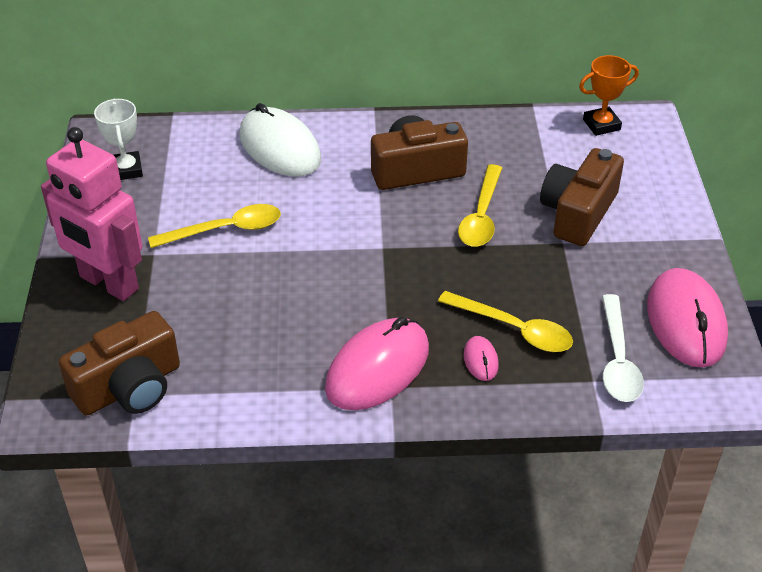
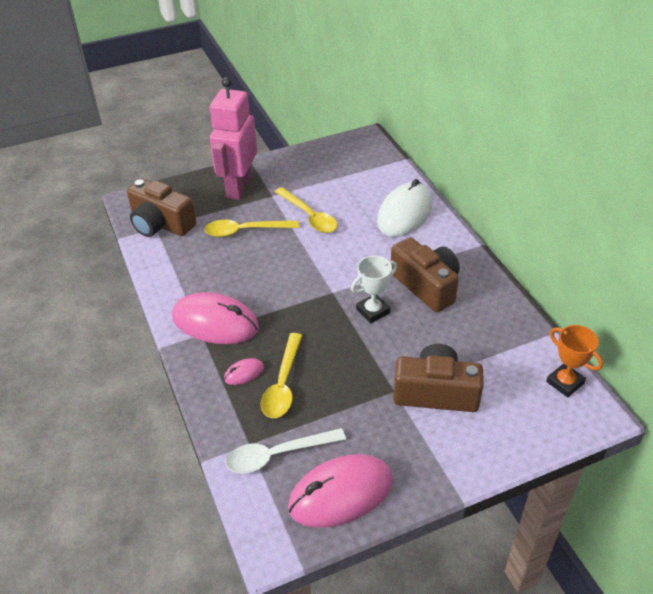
camera: 70 degrees right, 0 degrees up
(126, 170) = (340, 159): white trophy -> white trophy (373, 311)
(481, 216) = (396, 335): yellow spoon -> yellow spoon (245, 231)

